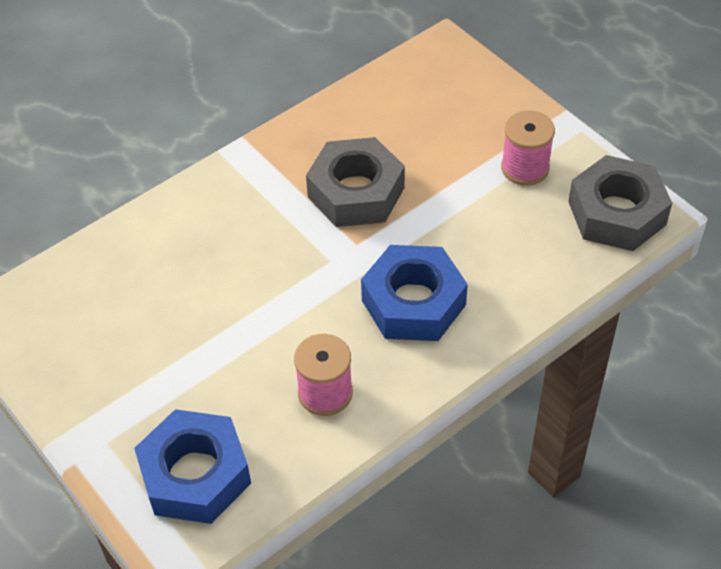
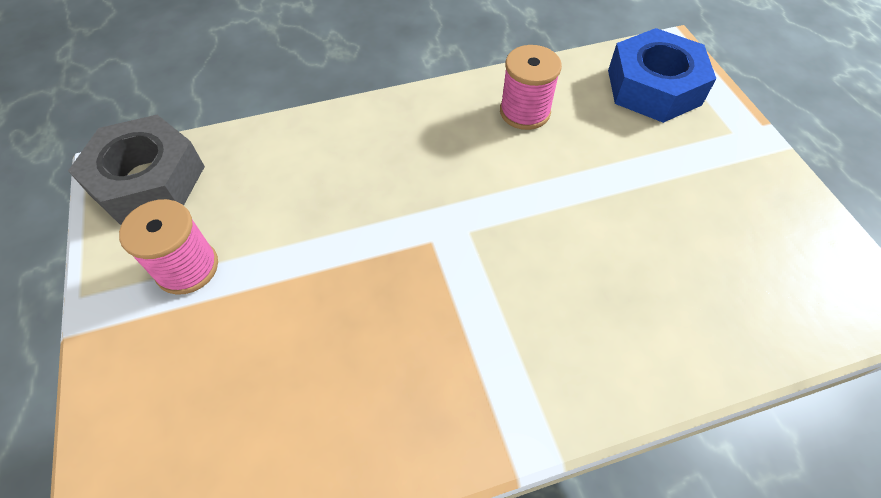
camera: 160 degrees left, 5 degrees up
(356, 192) = (399, 309): grey nut -> none
(413, 302) = (406, 160): blue nut -> none

